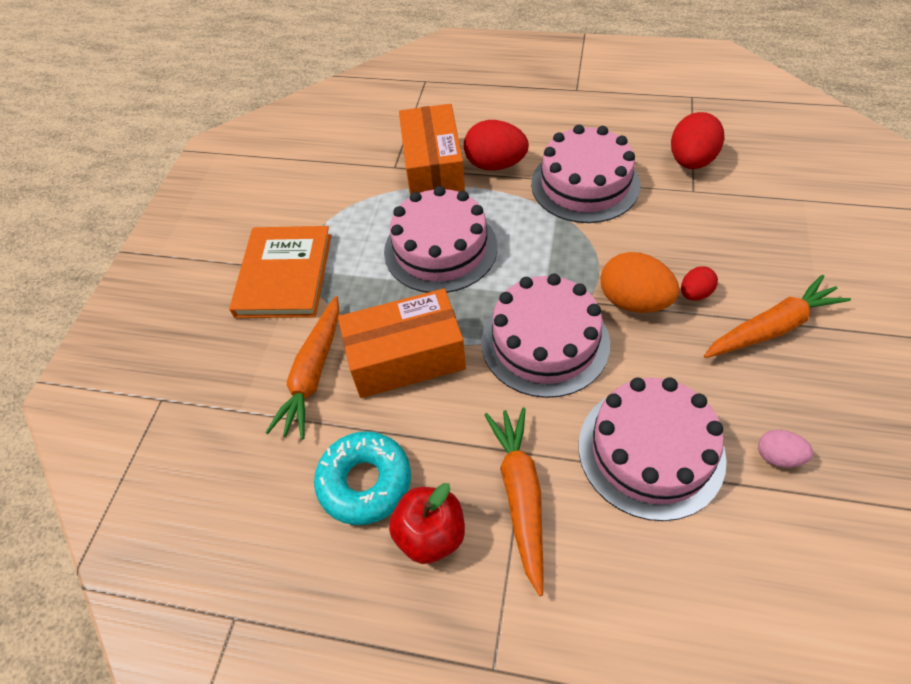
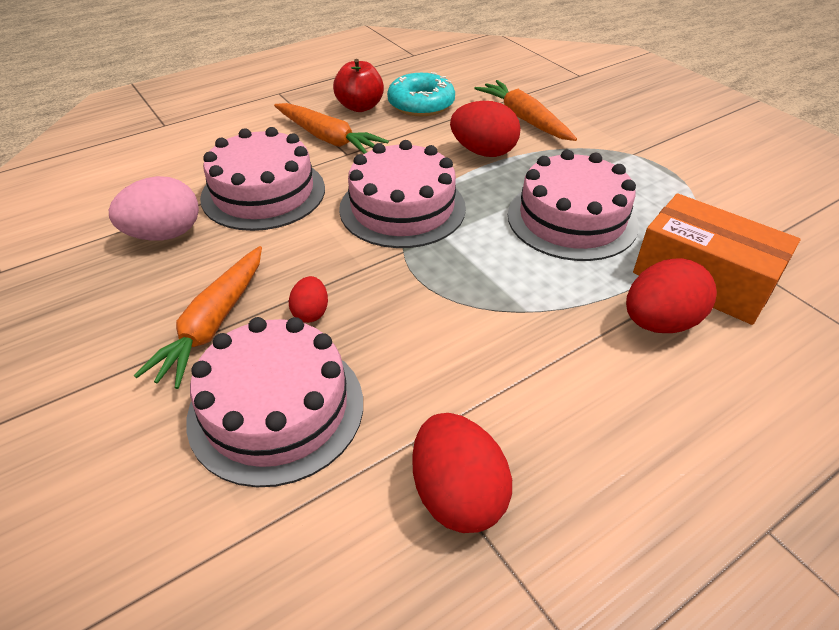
camera: 130 degrees right, 10 degrees down
(284, 275) = (640, 144): orange book -> none
(406, 357) = (483, 152): orange box -> red egg
(585, 184) = (541, 363): pink cake -> pink cake (276, 409)
(633, 301) = (362, 273): orange egg -> none
(778, 457) = (164, 234): pink egg -> pink egg, size x1.84

